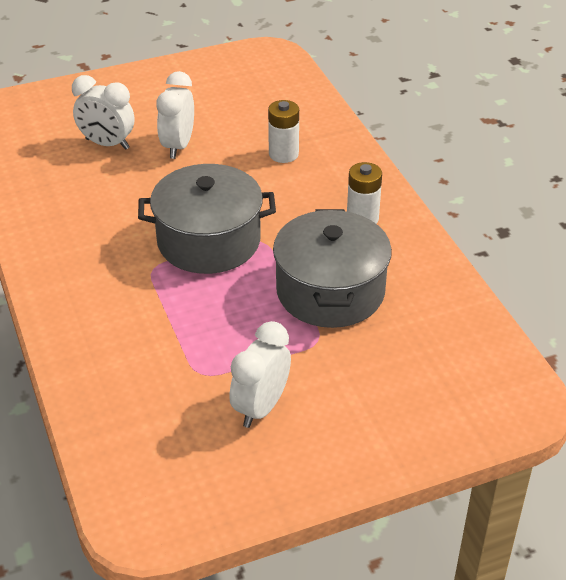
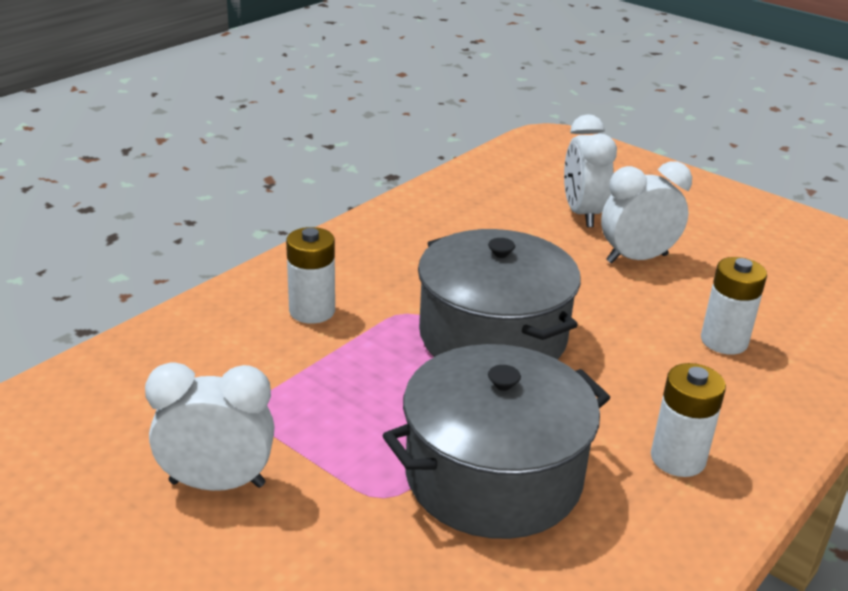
camera: 60 degrees right, 10 degrees down
(115, 312) = (312, 311): none -> white battery

